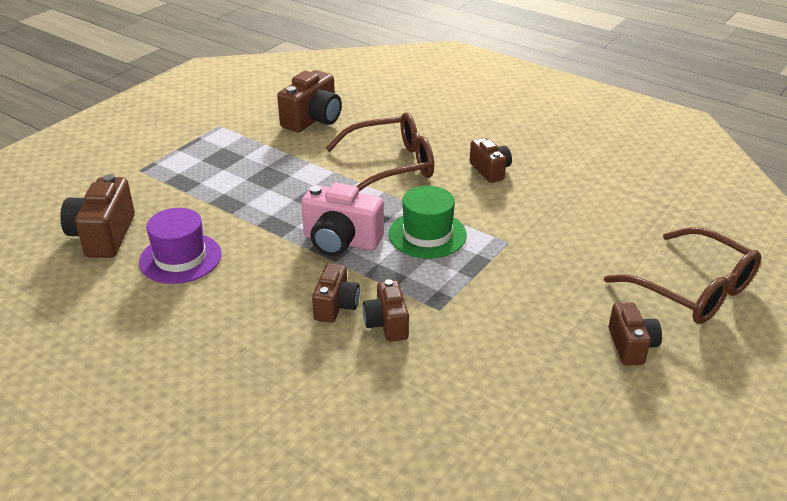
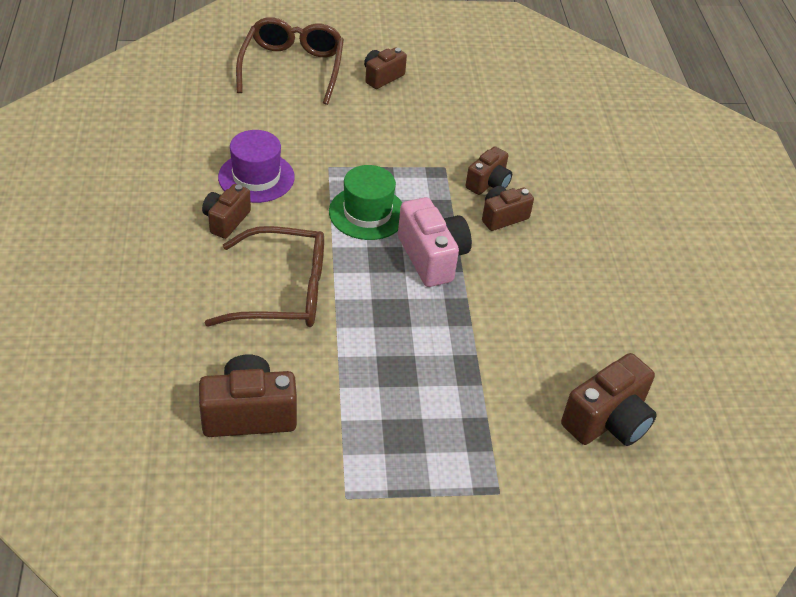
camera: 135 degrees left, 10 degrees up
(180, 258) = (565, 341): purple hat -> purple hat (256, 177)
(391, 165) = (283, 291): brown glasses -> brown glasses turned 150 degrees clockwise

